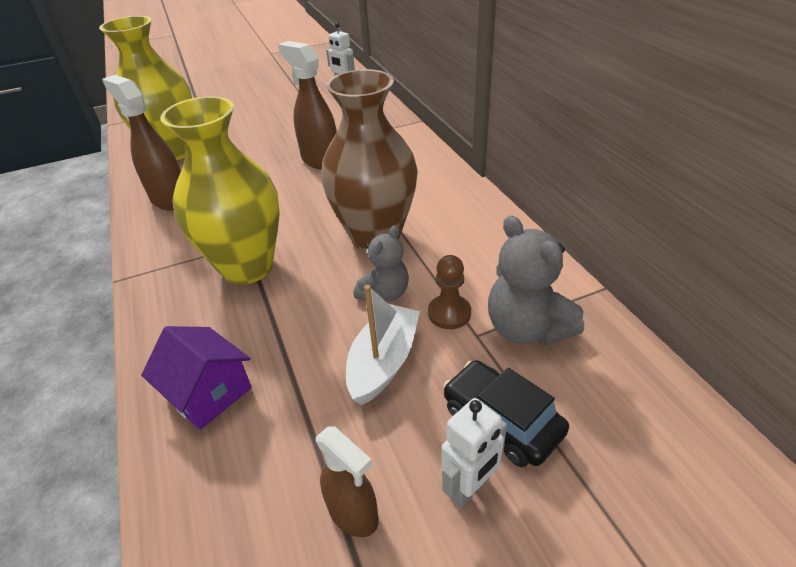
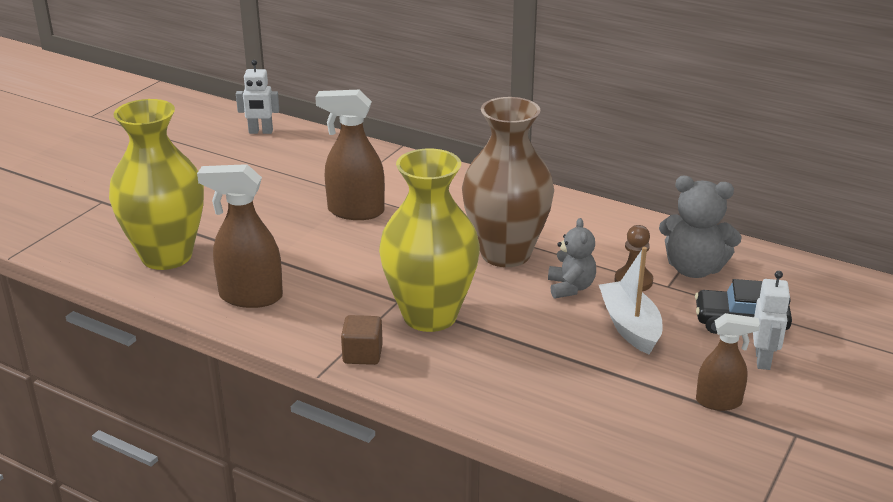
camera: 40 degrees left, 10 degrees down
(161, 278) = (362, 354): none -> brown cube
(209, 393) = (536, 397): purple house -> none

